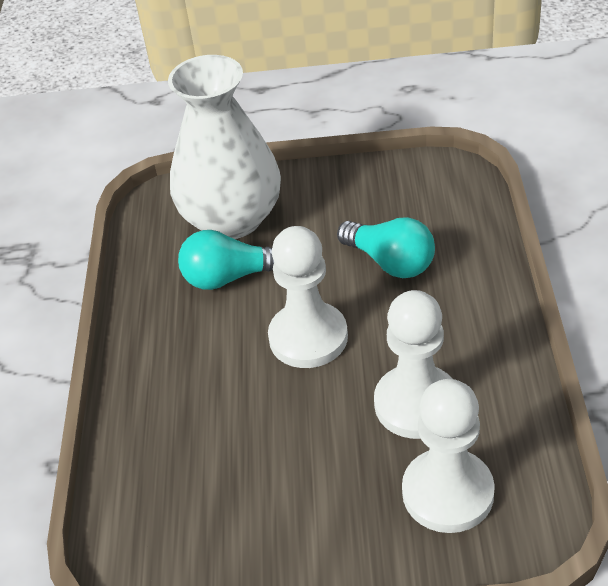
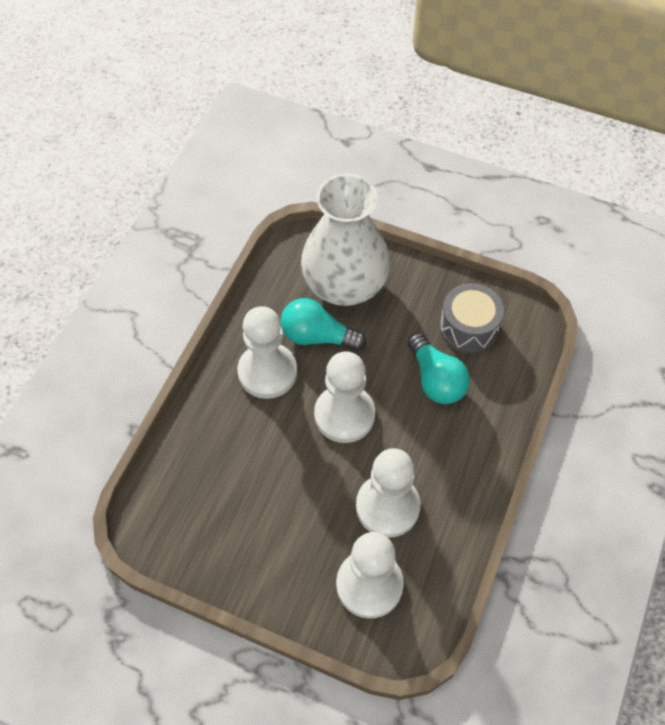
camera: 20 degrees right, 15 degrees up
(190, 334) = (267, 372): none -> white pawn
(394, 202) = (468, 327): none -> grey drum

